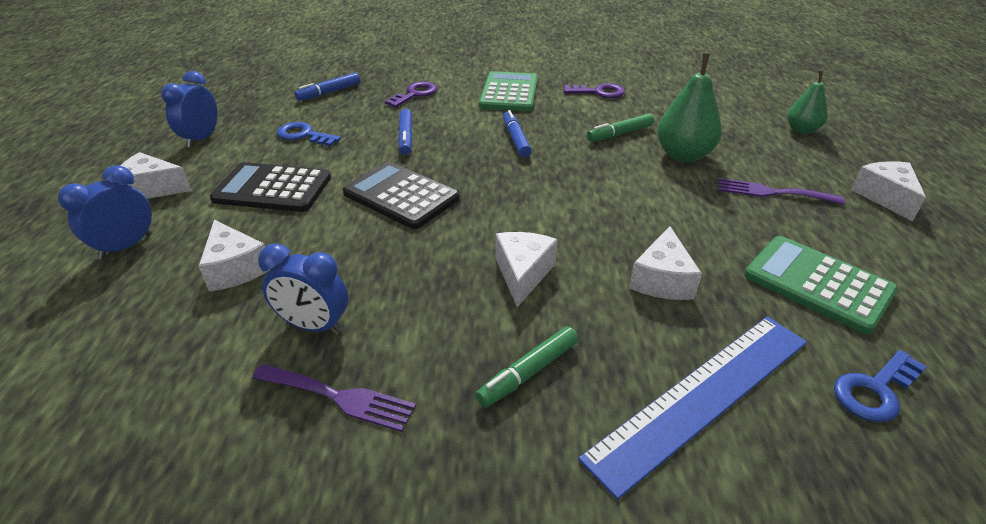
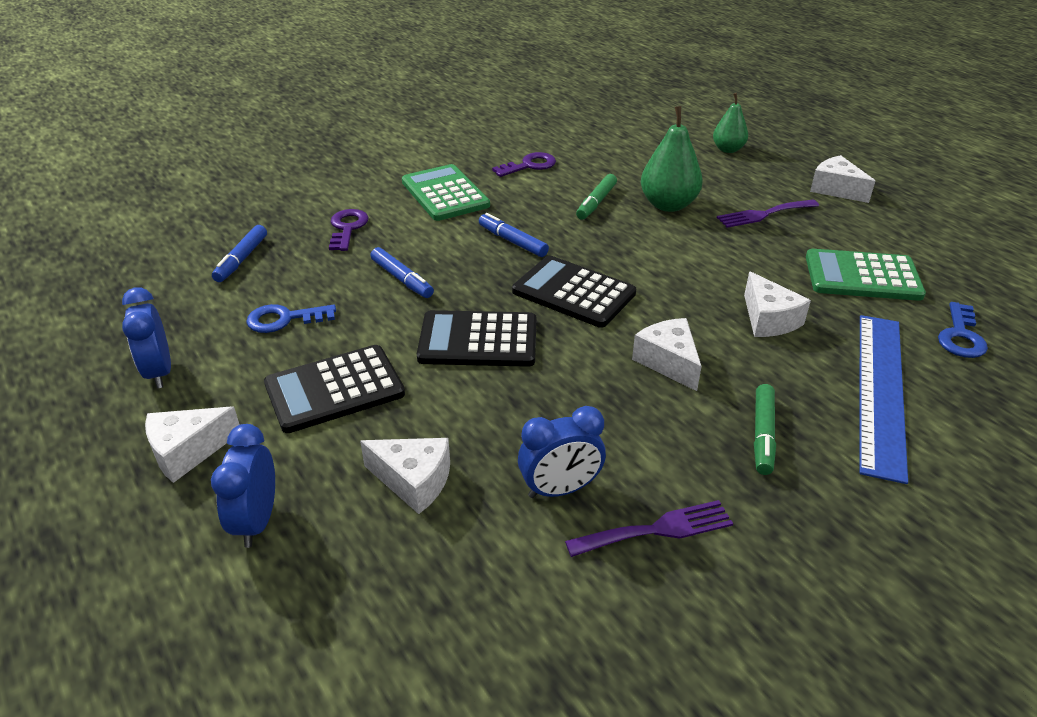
camera: 35 degrees left, 0 degrees up
(514, 191) = (573, 292): none -> black calculator

